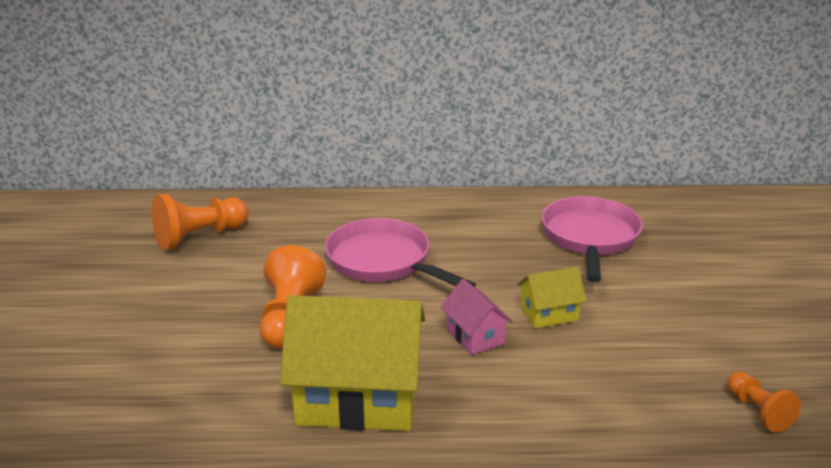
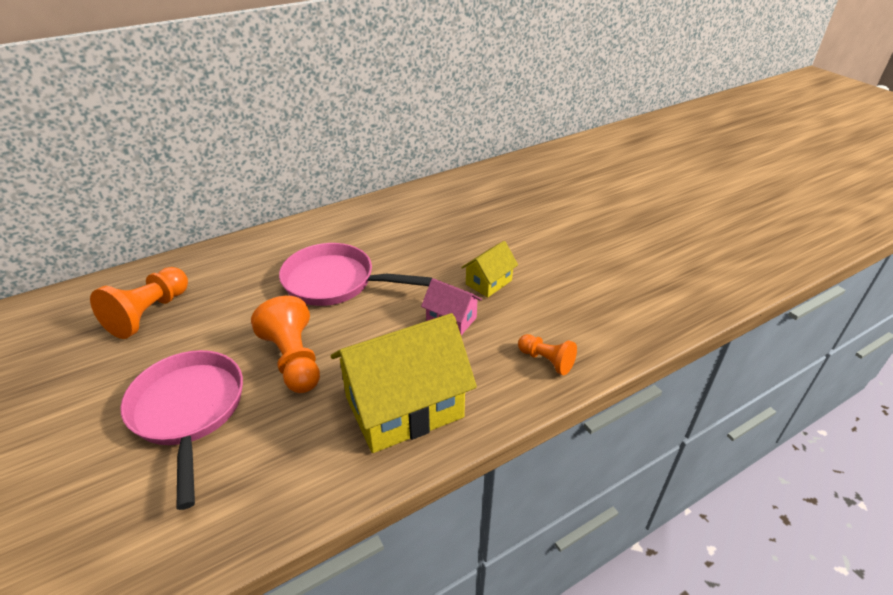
camera: 30 degrees left, 10 degrees up
(590, 238) = (472, 213): pink pan -> pink pan (189, 411)
(758, 411) = (663, 305): orange pawn -> orange pawn (546, 361)

